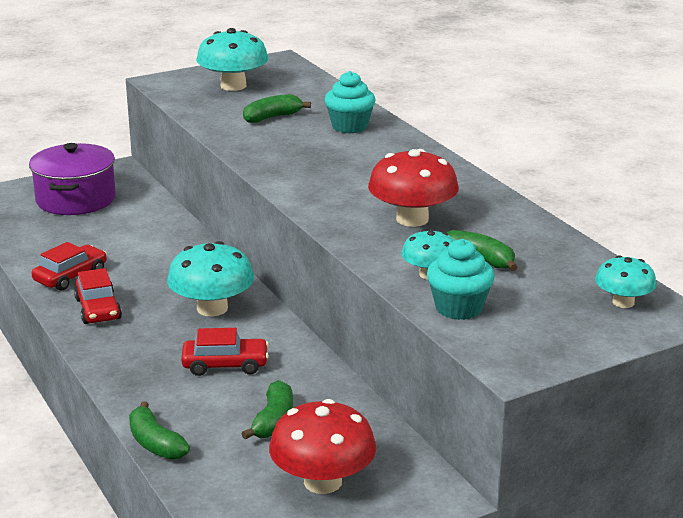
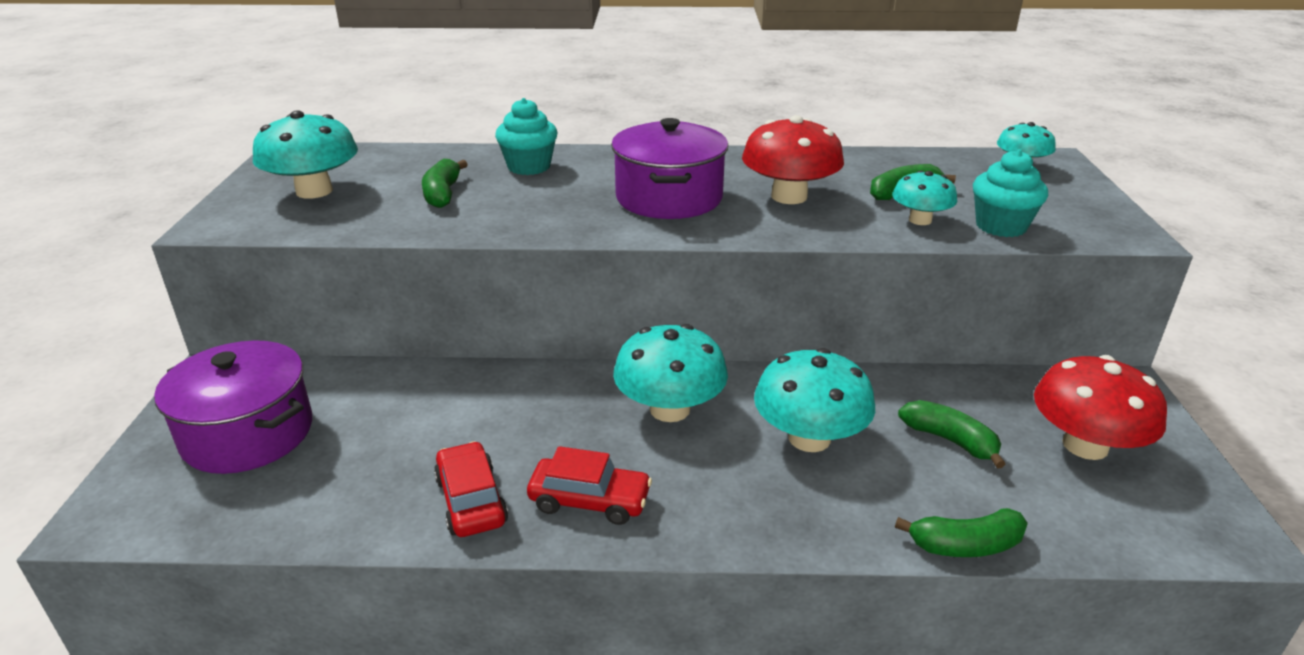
camera: 60 degrees left, 5 degrees up
(225, 365) = (809, 438): red car -> turquoise mushroom
(354, 181) = (669, 198): none -> purple pot

